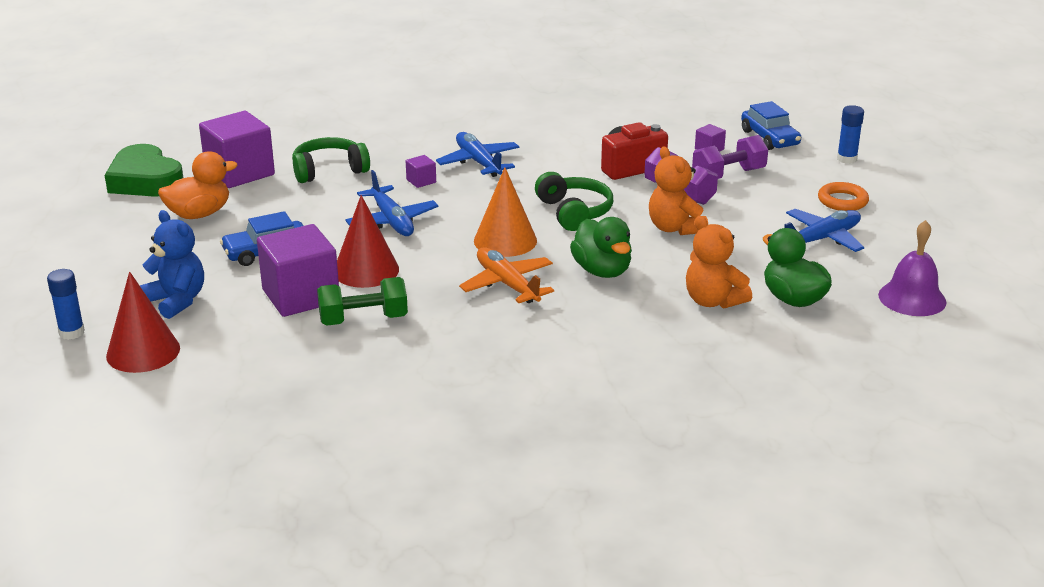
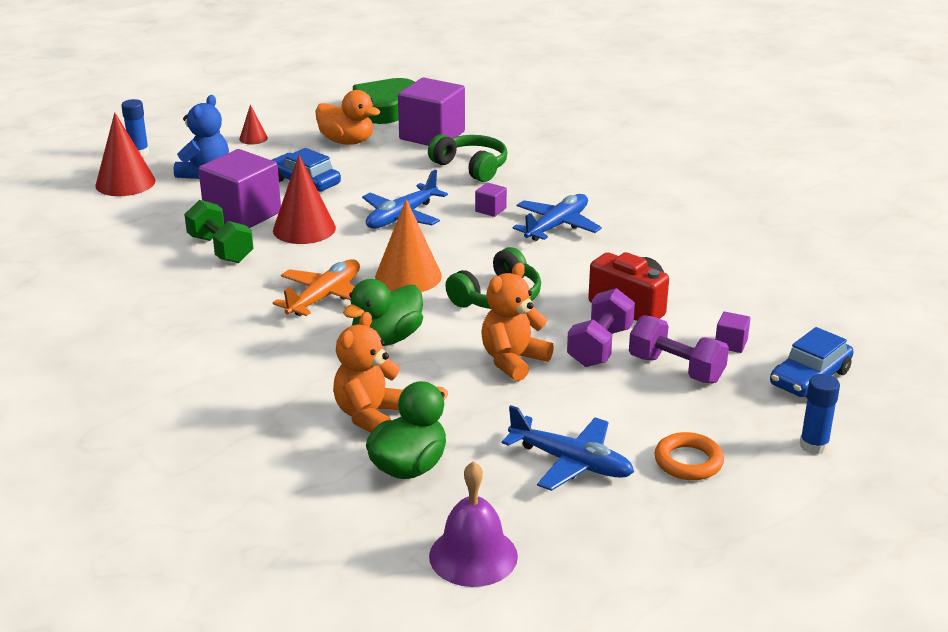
camera: 65 degrees right, 0 degrees up
(124, 260) = (253, 138): none -> red cone

